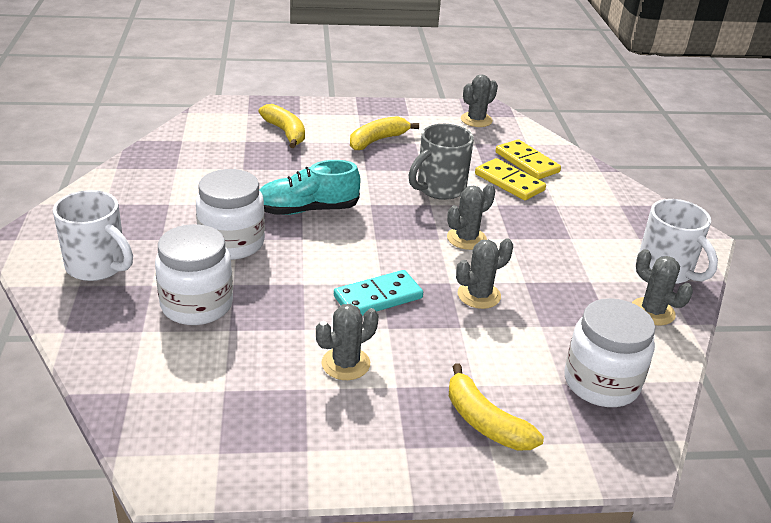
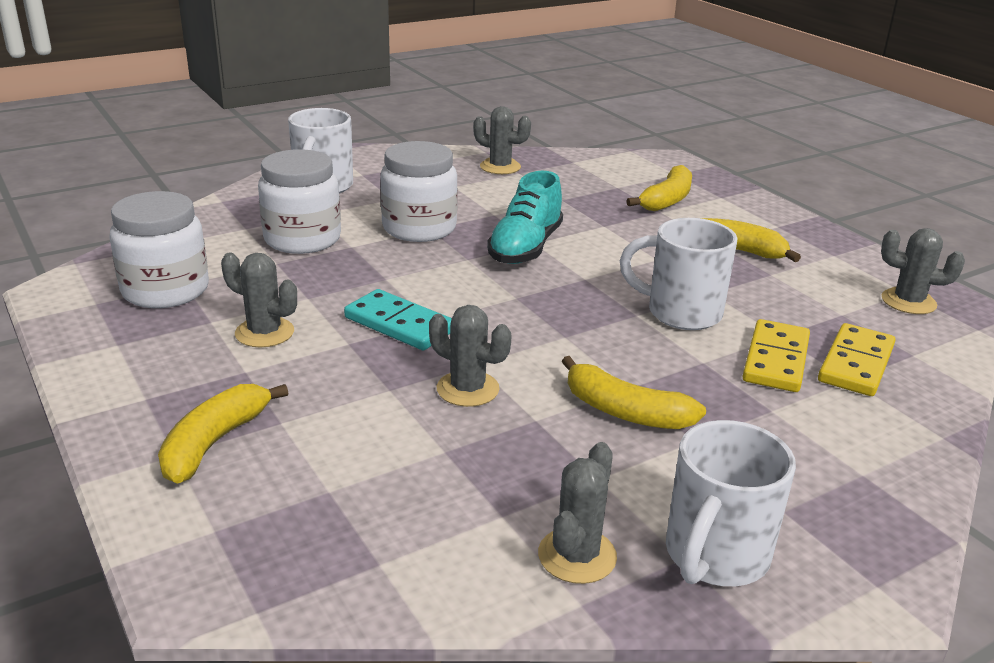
camera: 65 degrees right, 5 degrees down
(307, 210) = (525, 247): turquoise shoe -> turquoise shoe turned 120 degrees counterclockwise
(439, 189) = (681, 313): grey mug -> white mug
(466, 238) = (587, 355): grey cactus -> grey cactus (500, 167)
(533, 249) = (625, 412): none -> yellow banana
(601, 383) = (352, 527): white jar -> white jar (165, 290)

